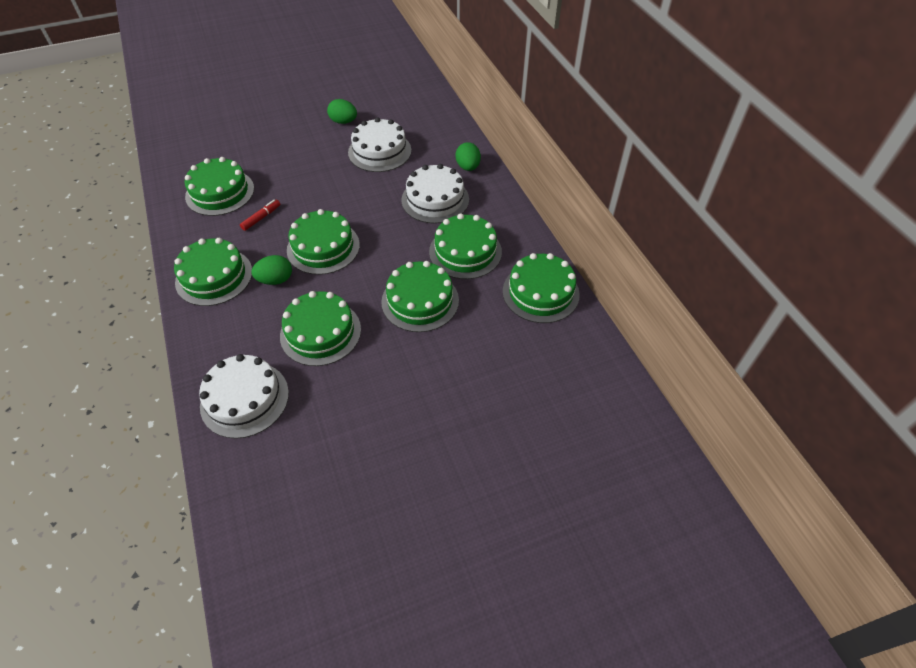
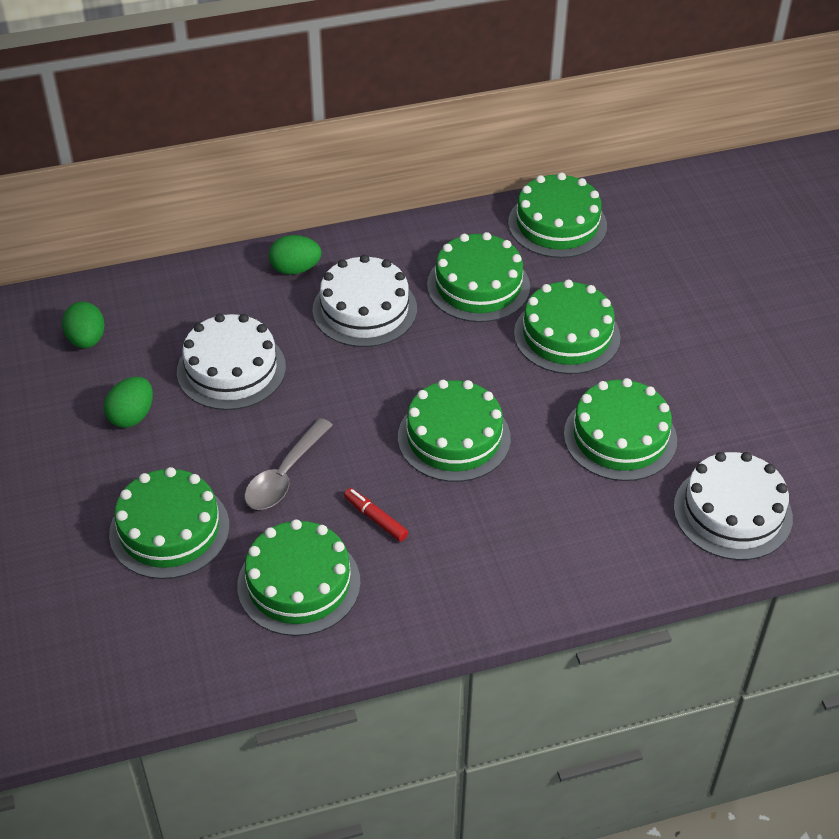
camera: 85 degrees left, 5 degrees down
(214, 276) = (506, 570): green cake -> green cake (169, 530)
(275, 280) = (518, 492): green egg -> green egg (87, 340)
(297, 179) = (284, 475): none -> grey spoon

